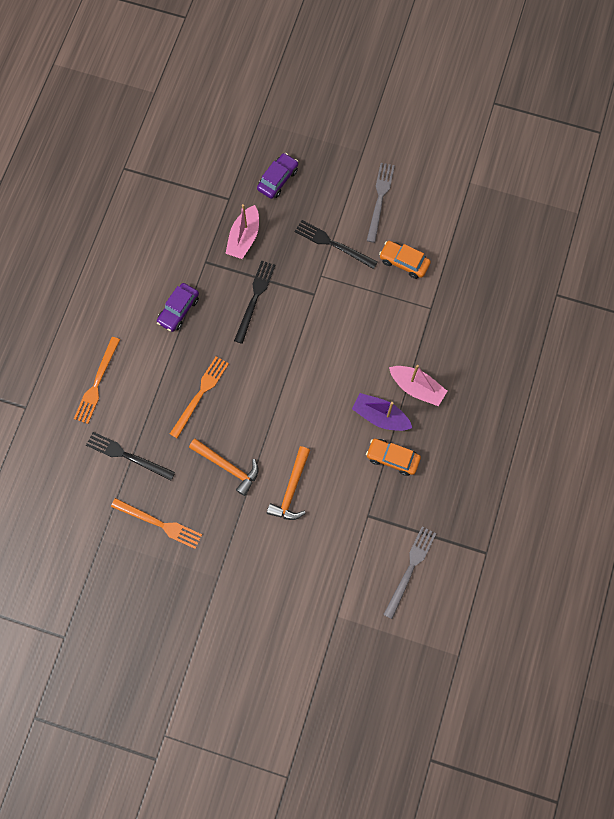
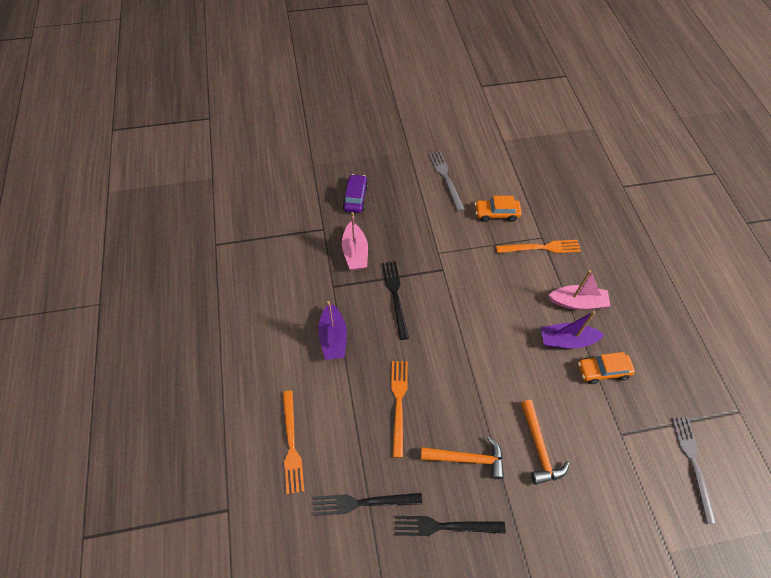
camera: 30 degrees left, 15 degrees down
(159, 523) = (437, 557): orange fork -> orange fork (541, 248)
(178, 310) = (333, 338): purple car -> purple boat
(333, 244) = (432, 225): black fork -> black fork (445, 526)

